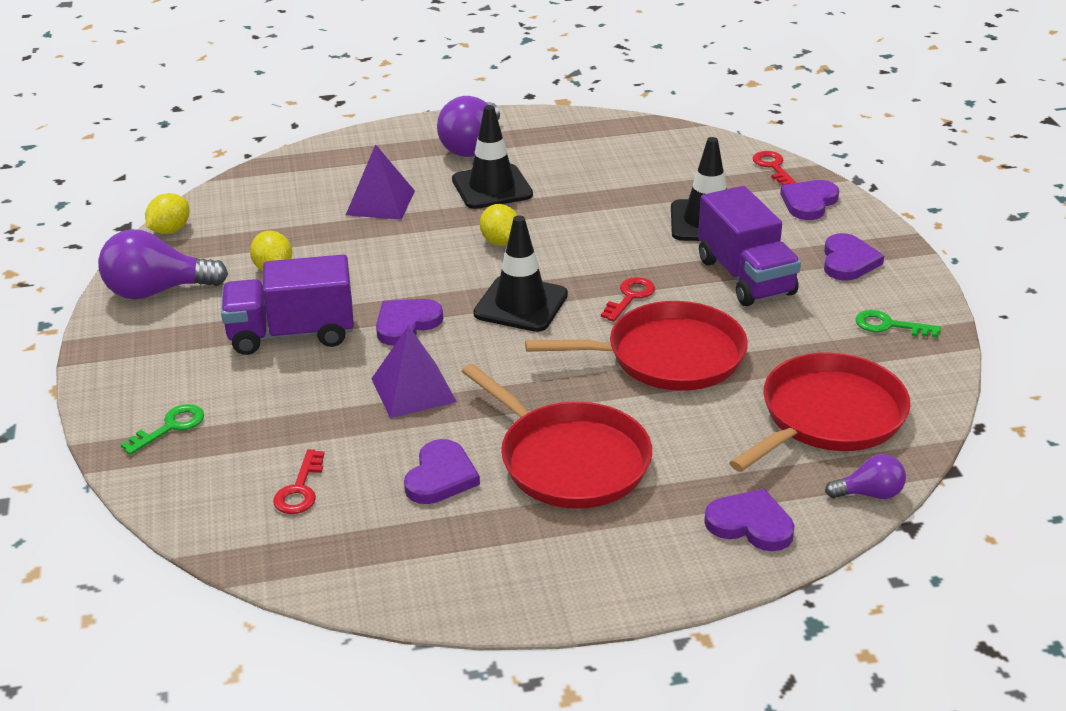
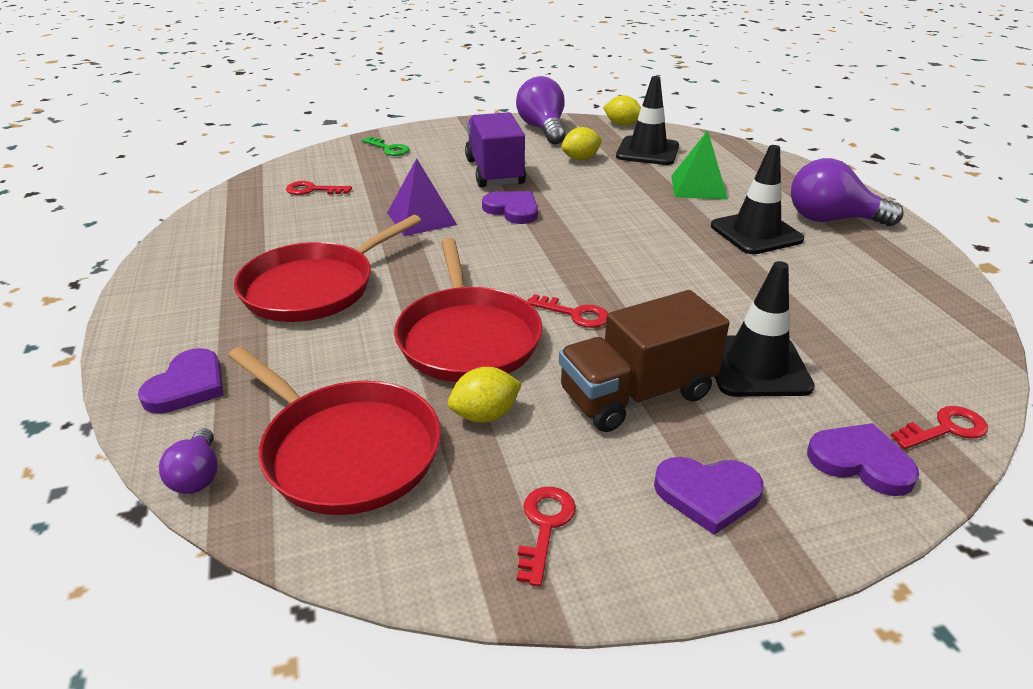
camera: 85 degrees right, 0 degrees up
(380, 203) = (698, 187): purple pyramid -> green pyramid
(440, 476) = (310, 235): purple heart -> none
(500, 241) = (656, 242): yellow lemon -> yellow lemon (485, 415)
(521, 304) = (550, 256): black traffic cone -> black traffic cone (647, 151)
(745, 277) = (636, 394): purple truck -> brown truck
(889, 325) = (544, 526): green key -> red key

